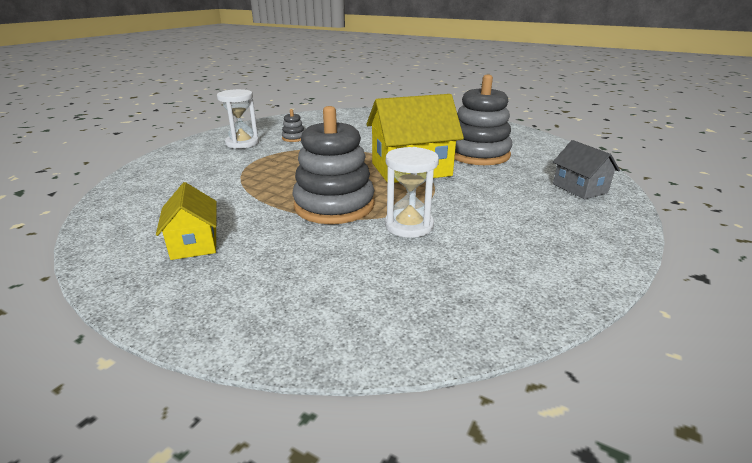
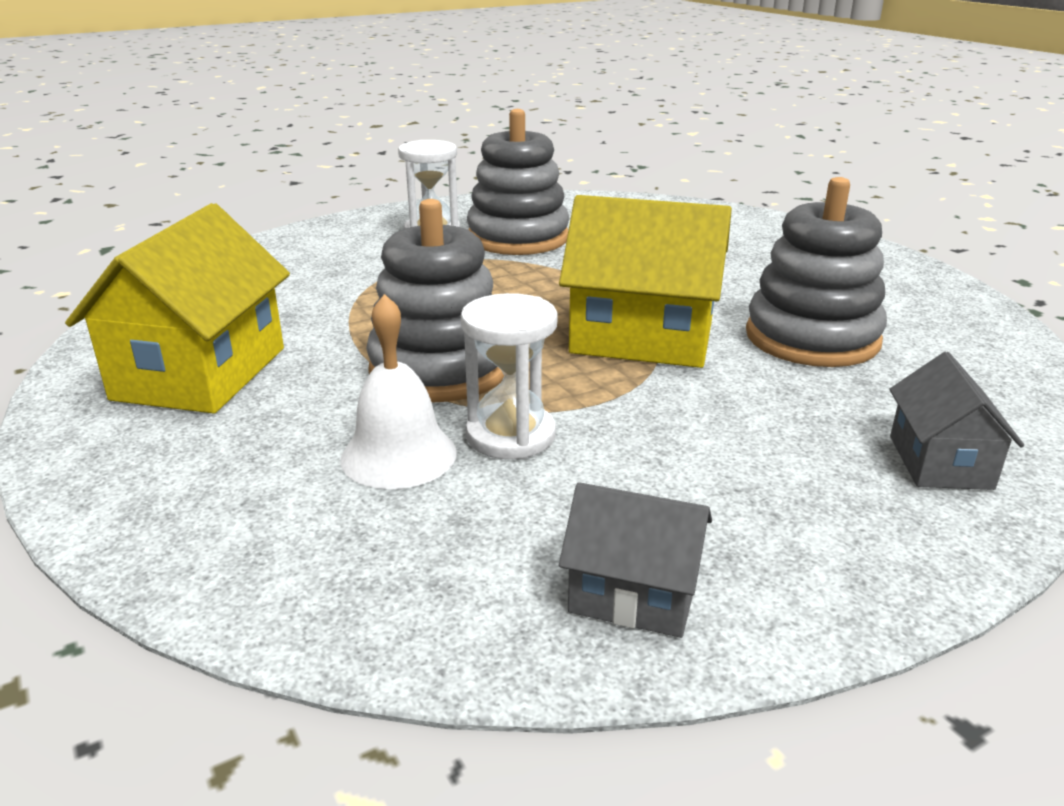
camera: 30 degrees right, 0 degrees up
(194, 243) = (200, 373): yellow house -> yellow house, size x1.81
(294, 138) = (518, 238): grey stacking toy -> grey stacking toy, size x2.38
(367, 250) = (398, 455): none -> white bell
(546, 273) = (634, 594): none -> grey house

